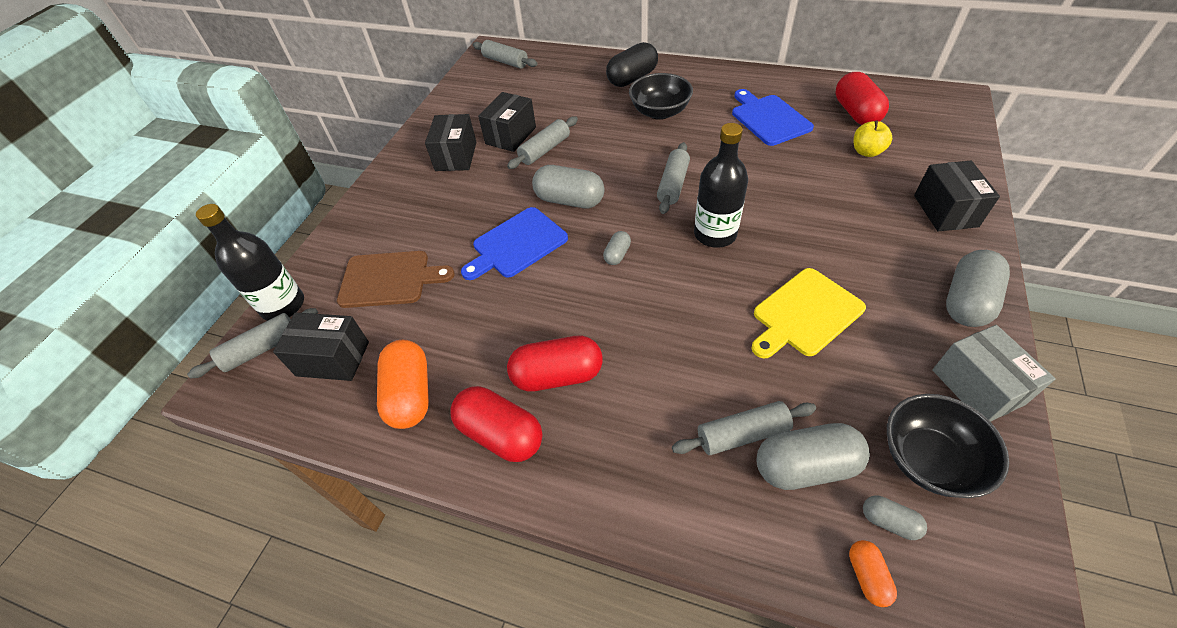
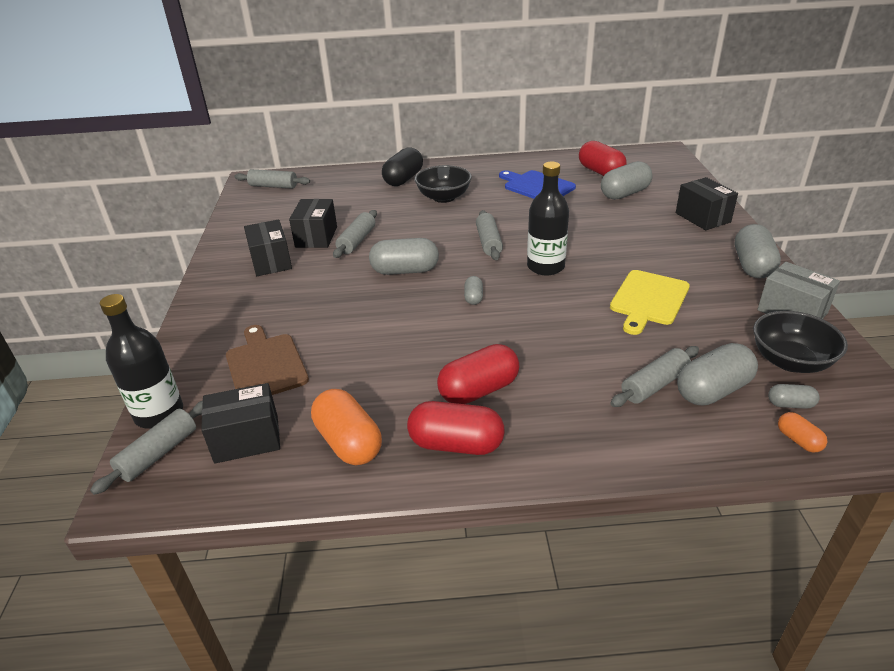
camera: 25 degrees left, 15 degrees down
(389, 279) = (265, 365): brown cutting board -> brown cutting board turned 90 degrees counterclockwise
(517, 244) = (377, 311): blue cutting board -> none
(866, 152) = (624, 194): yellow apple -> grey capsule

